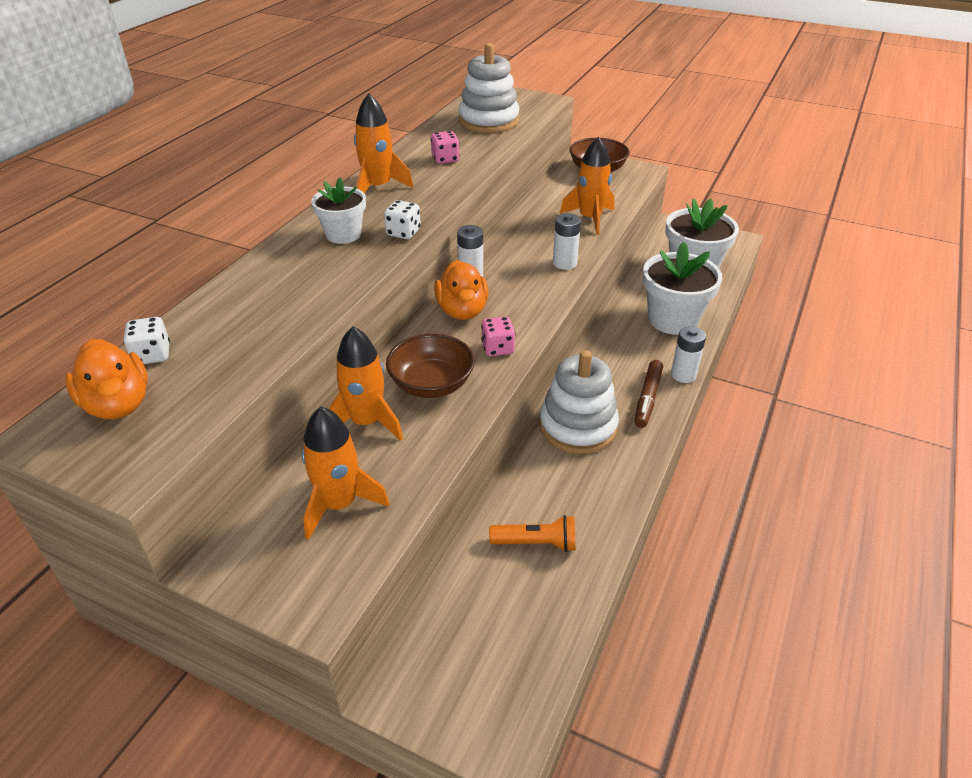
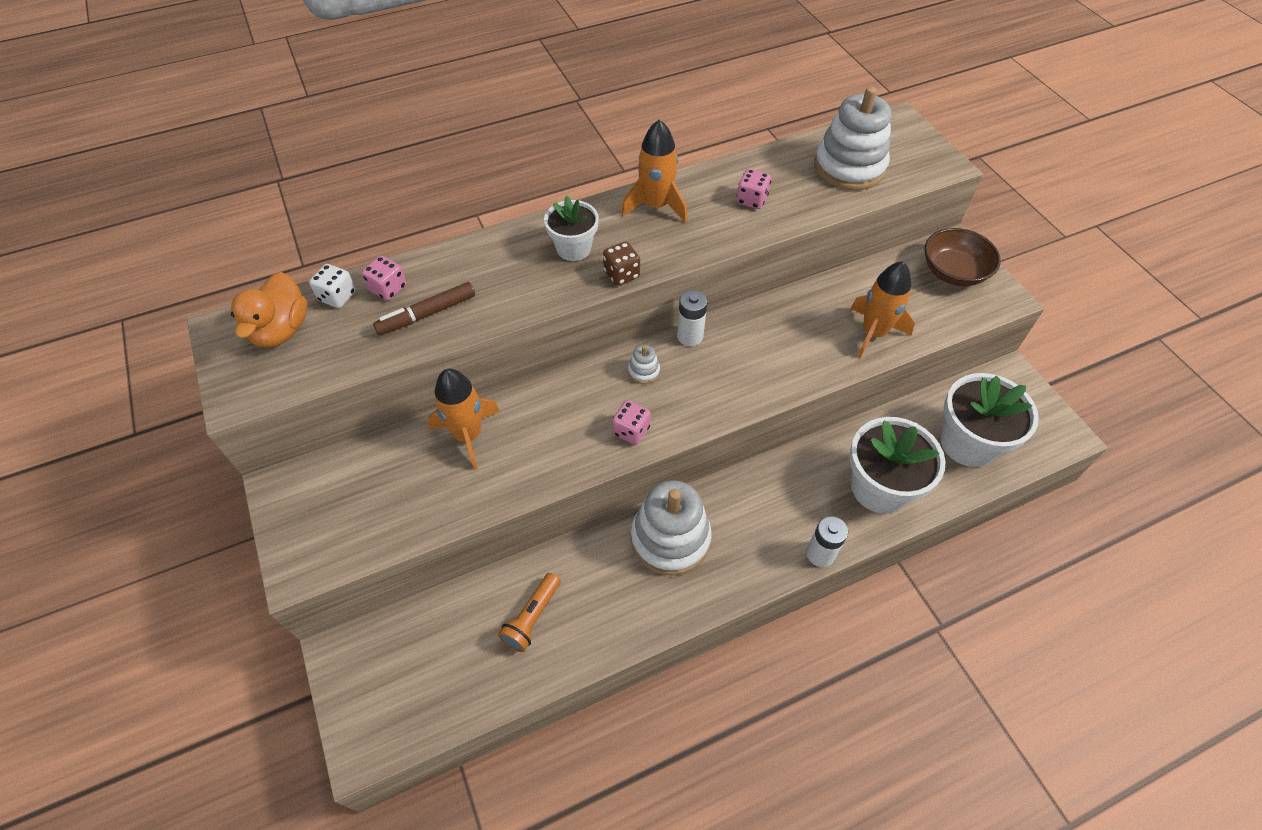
camera: 40 degrees right, 15 degrees up
(201, 327) = (388, 289): none -> pink dice
(339, 504) = (385, 495): orange rocket -> none
(403, 233) = (621, 274): white dice -> brown dice
(431, 384) = (546, 432): brown bowl -> none
(462, 311) = (643, 371): orange duck -> white stacking toy
(536, 543) = (532, 617): orange flashlight -> orange flashlight turned 75 degrees clockwise
(564, 263) = (788, 373): white battery -> none
(648, 398) = (760, 554): brown marker -> brown marker (427, 314)

